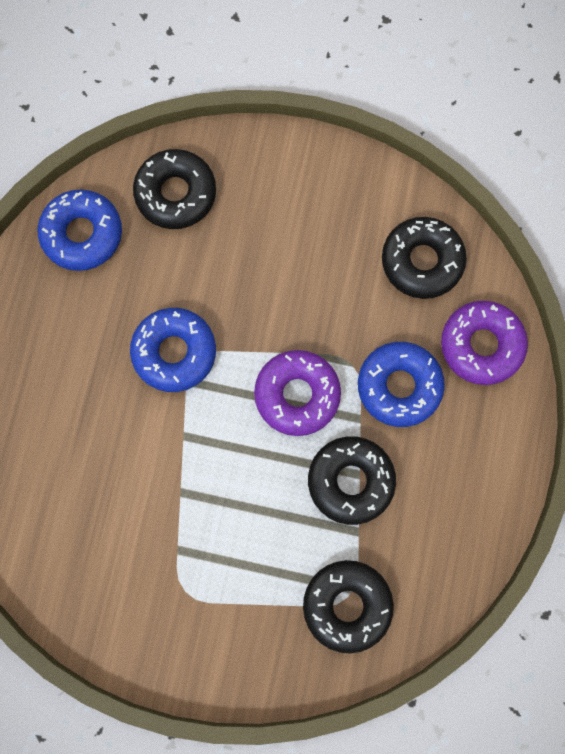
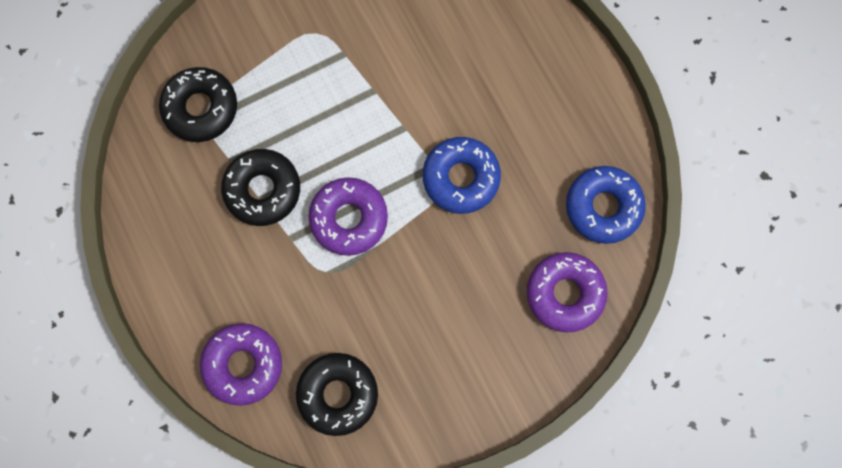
camera: 140 degrees right, 0 degrees up
(176, 193) = (565, 293): black donut -> purple donut
(399, 386) = (280, 284): blue donut -> none

